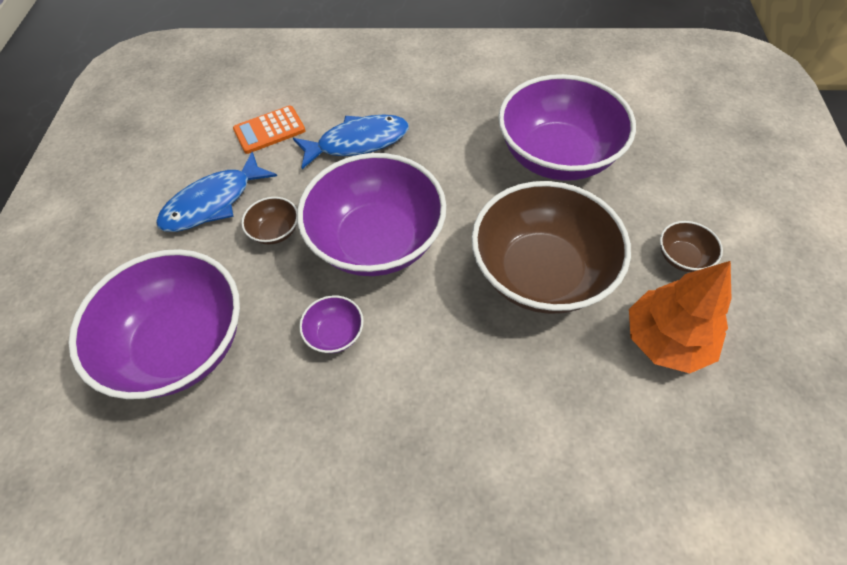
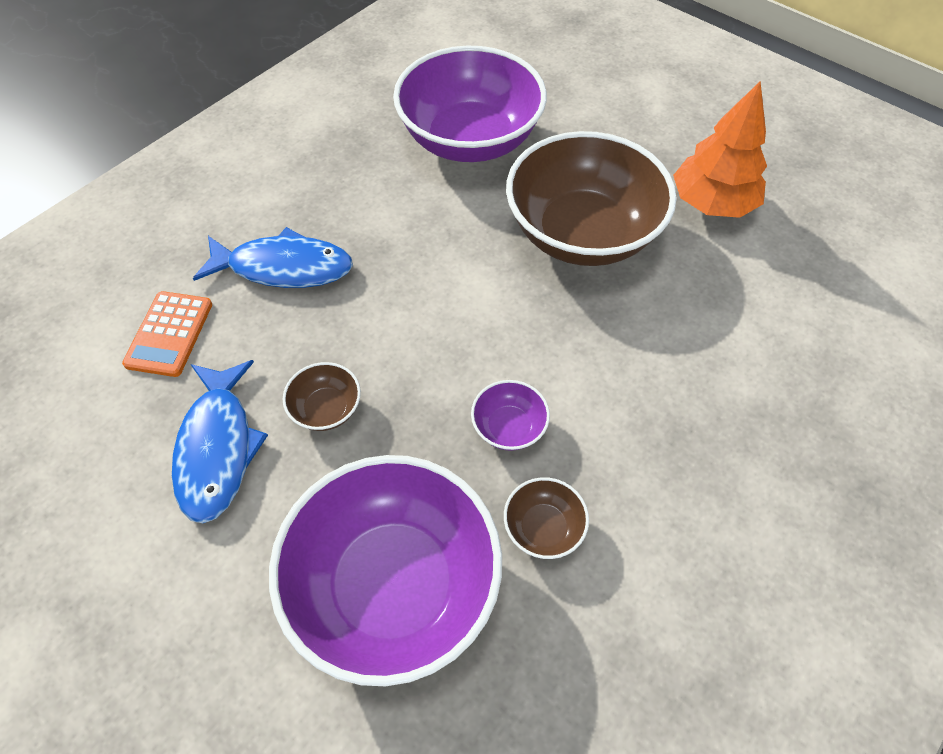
camera: 55 degrees left, 0 degrees up
(358, 142) = (284, 267): blue fish -> blue fish turned 75 degrees clockwise
(377, 240) = (430, 327): purple bowl -> none
(682, 257) = (648, 141): brown bowl -> brown bowl (543, 528)

